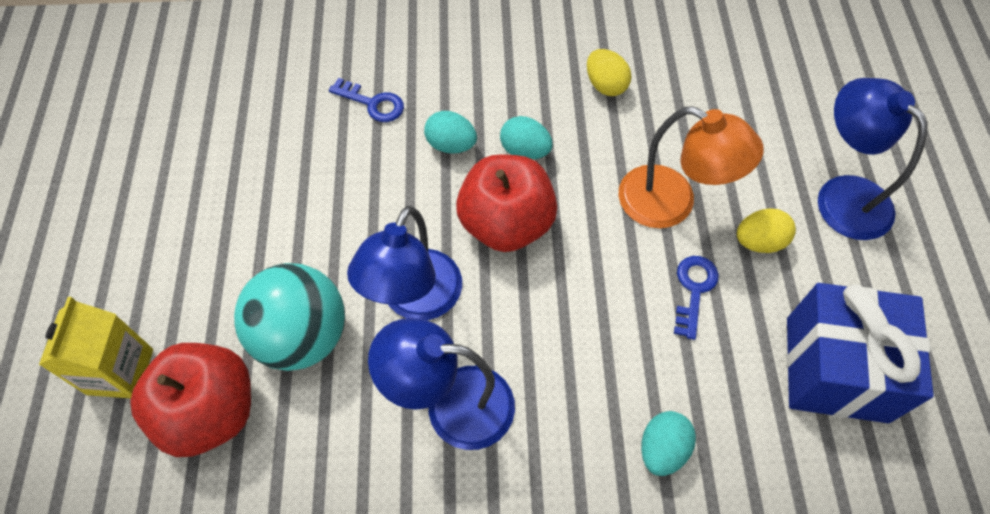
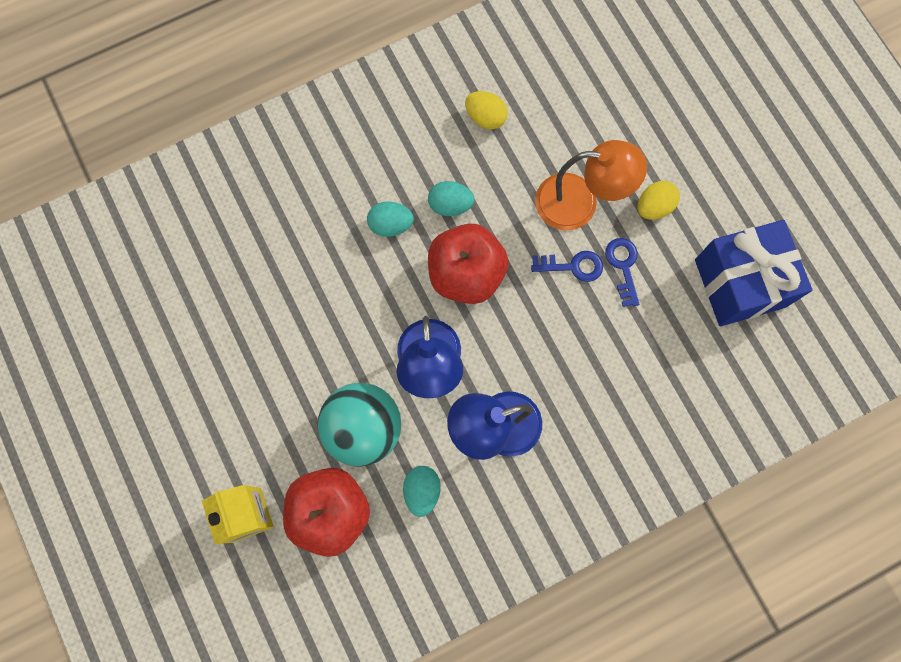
camera: 25 degrees left, 15 degrees up
(373, 103) = (308, 214): blue key -> blue key (573, 266)
(662, 449) = (648, 393): turquoise egg -> turquoise egg (422, 491)
(842, 195) = (699, 141): blue lamp -> none

